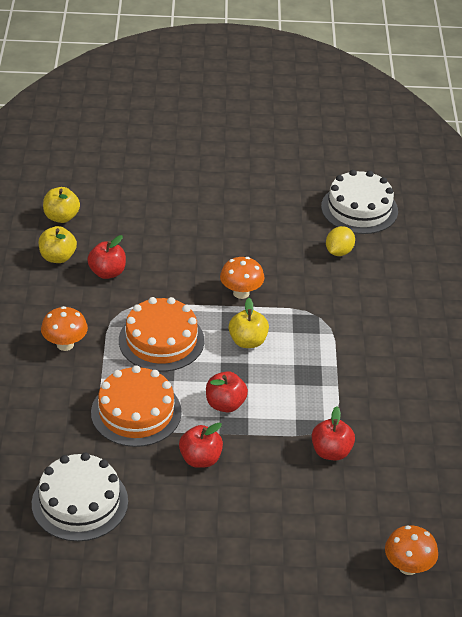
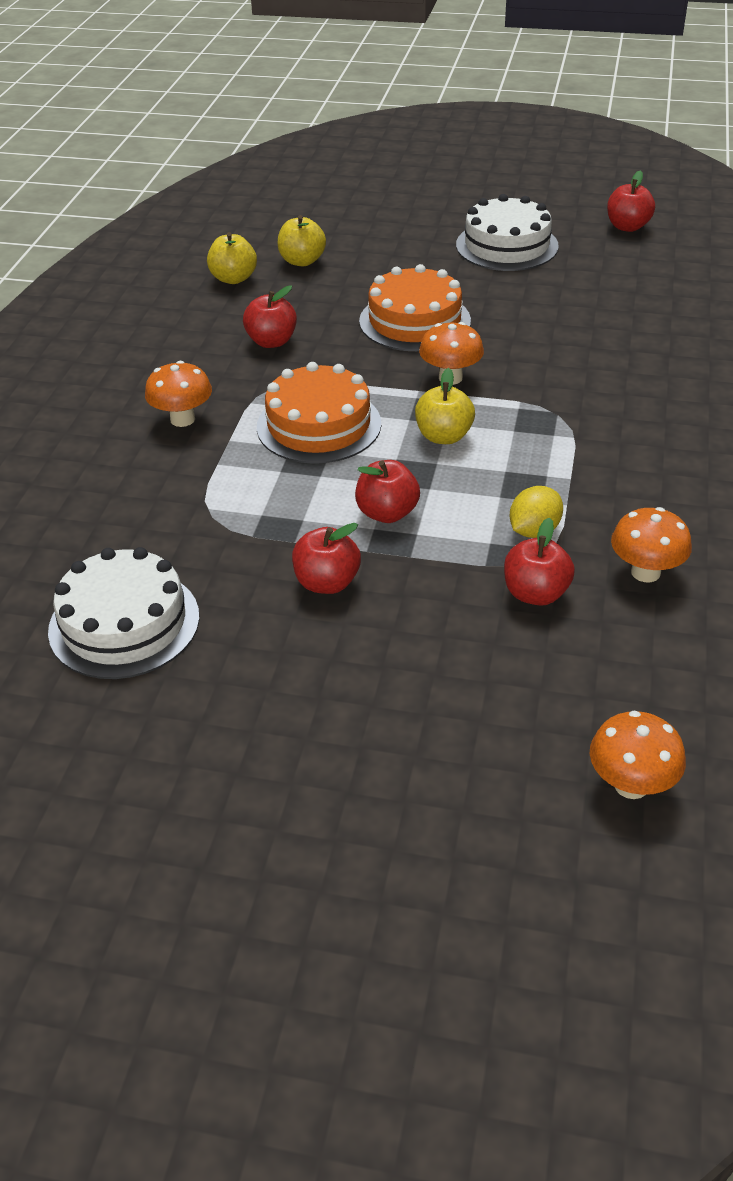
camera: 15 degrees right, 0 degrees up
(57, 257) = (212, 320): yellow apple -> yellow apple (302, 261)
(136, 412) = (252, 511): orange cake -> orange cake (415, 321)
(337, 147) = (627, 227): none -> red apple
(339, 252) = (604, 340): yellow lemon -> yellow lemon (534, 530)
(359, 209) = (645, 293): white cake -> white cake (507, 245)
(394, 429) = (645, 572): none -> orange mushroom

